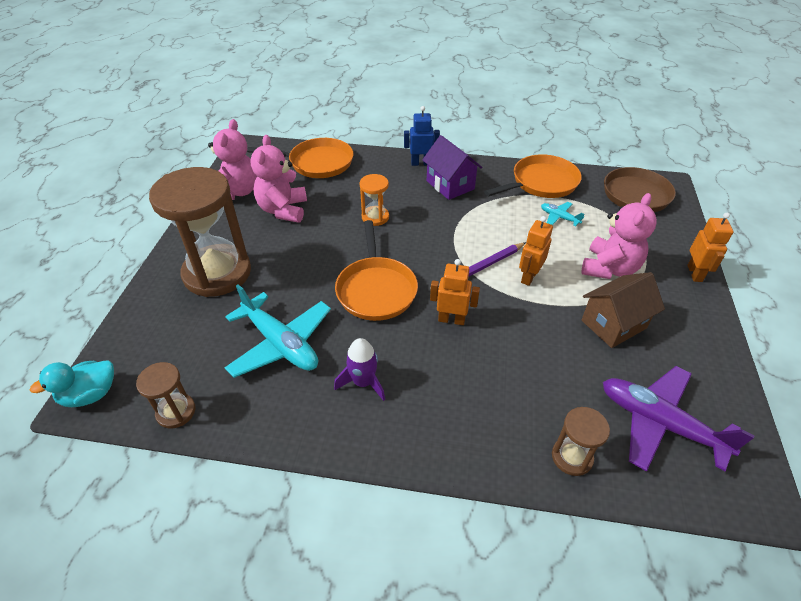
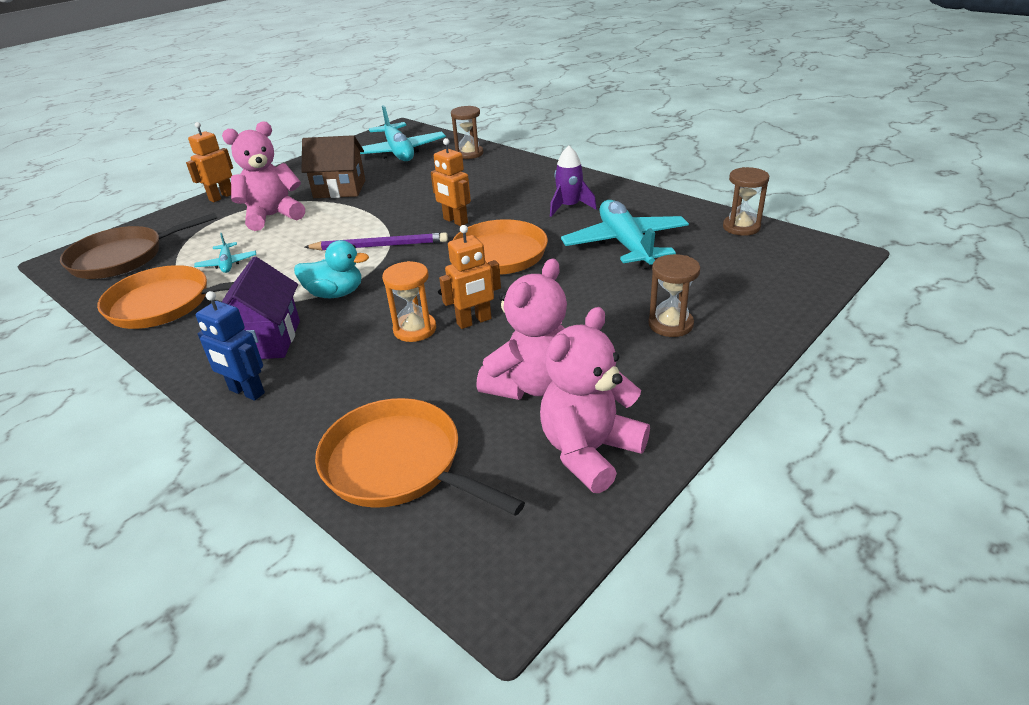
camera: 145 degrees left, 10 degrees down
(90, 395) = (830, 255): turquoise duck -> turquoise duck (335, 294)
(217, 273) = (670, 324): brown hourglass -> brown hourglass, size x0.46
(529, 277) = (346, 229): orange robot -> orange robot (474, 321)
(660, 423) = (398, 152): purple plane -> turquoise plane

